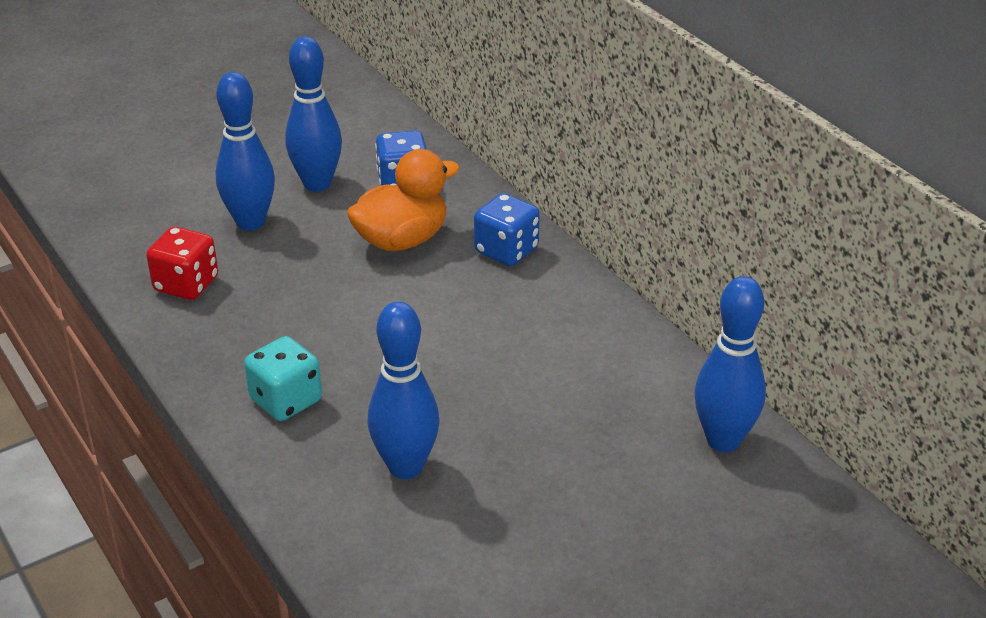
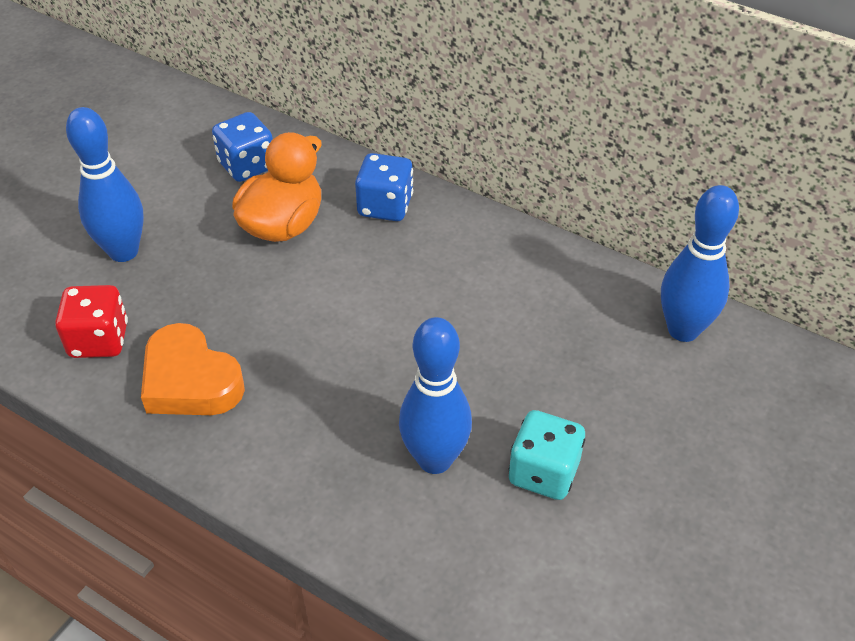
camera: 25 degrees left, 10 degrees up
(239, 338) = (190, 381): none -> orange heart
(286, 400) = (278, 431): turquoise dice -> turquoise dice (543, 472)
(317, 184) = (165, 191): blue bowling pin -> none

